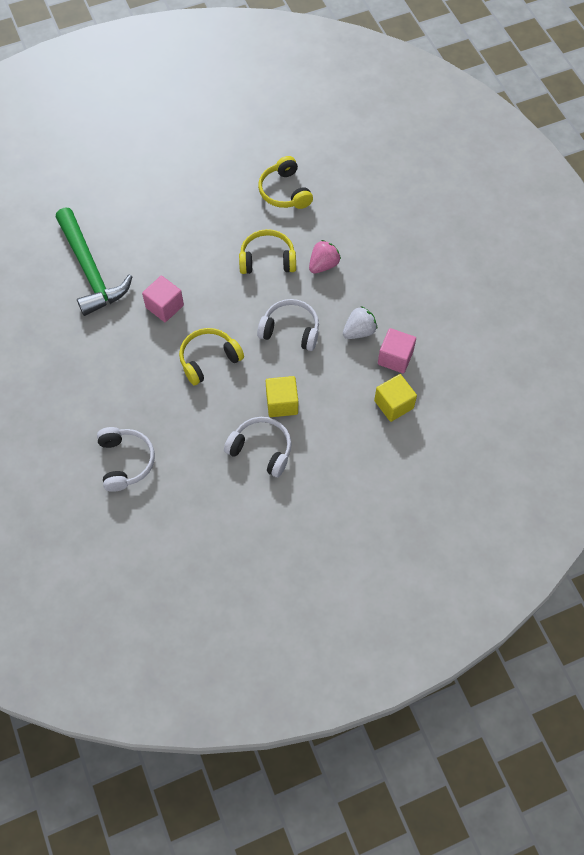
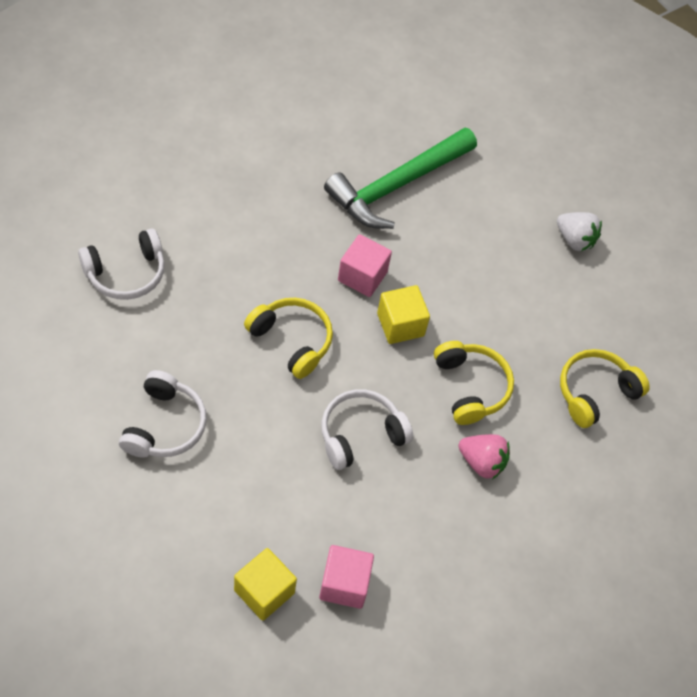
camera: 70 degrees right, 5 degrees down
(282, 403) = (240, 440): yellow cube -> yellow cube (400, 325)
(290, 330) = (360, 434): white headphones -> white headphones turned 120 degrees counterclockwise
(359, 331) = (379, 527): white strawberry -> white strawberry (574, 240)

